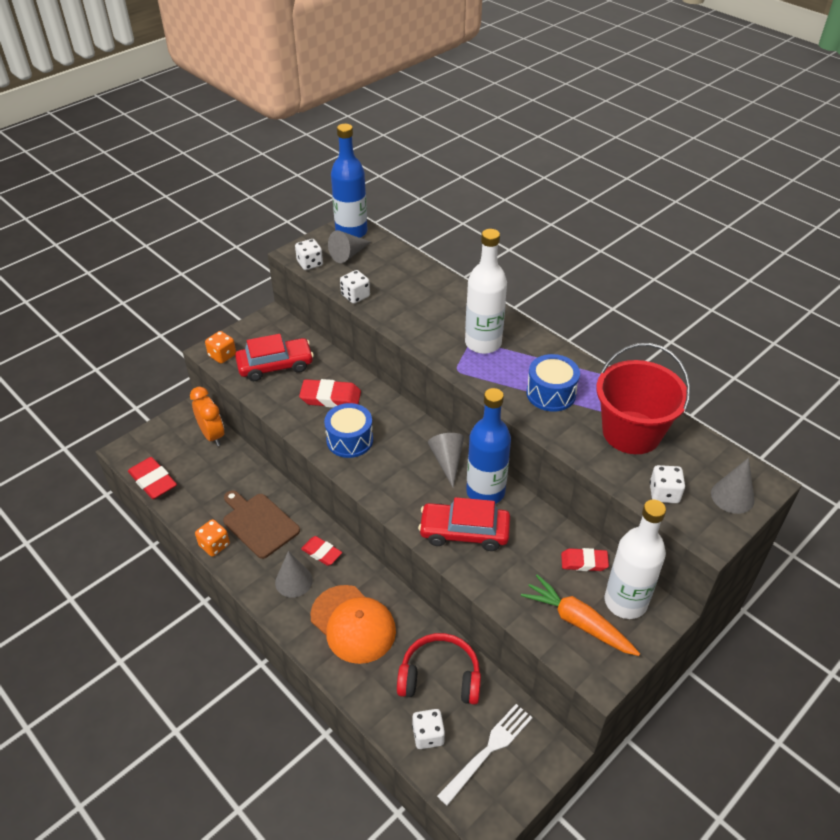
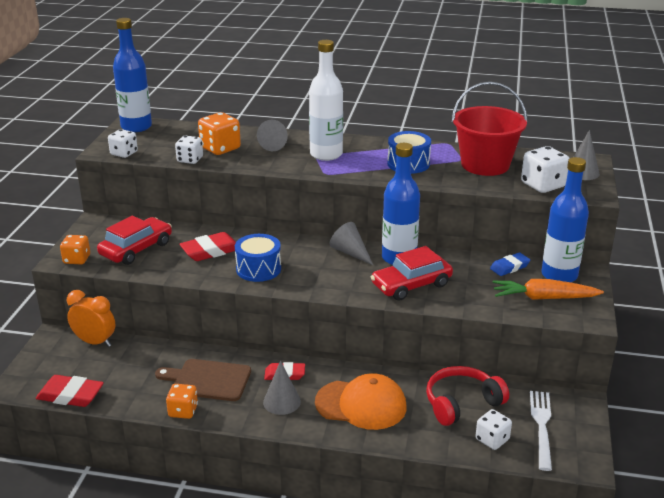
camera: 35 degrees left, 15 degrees down
(348, 254) = (151, 139): grey cone -> grey cone (275, 144)
(395, 292) = (220, 148): none -> orange dice
(584, 562) = (509, 267): red eraser -> blue eraser
(625, 602) = (559, 275): white bottle -> blue bottle
(664, 493) = (542, 185): white dice -> white dice, size x1.50

